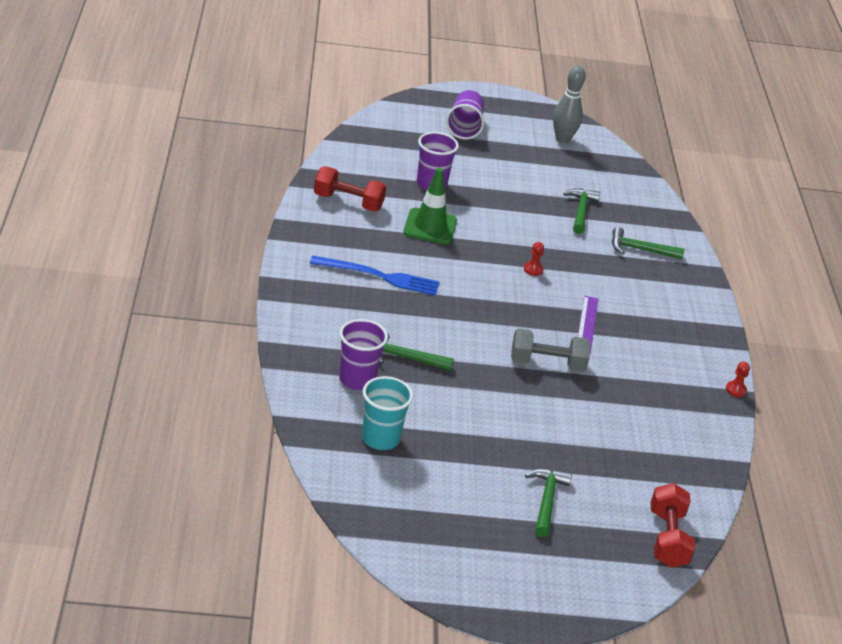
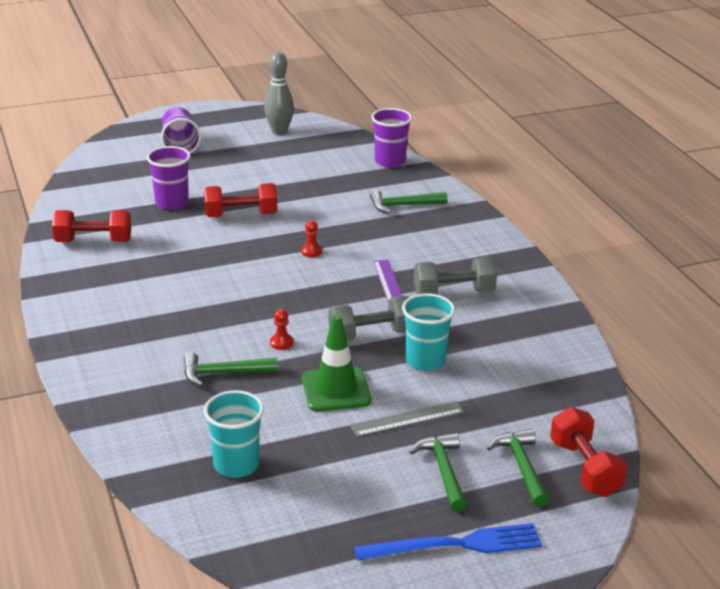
camera: 15 degrees left, 5 degrees down
(357, 379) = (182, 411): purple cup -> purple cup (390, 161)
(379, 276) = (158, 302): blue fork -> blue fork (455, 545)
(430, 227) = (189, 241): green traffic cone -> green traffic cone (336, 390)
(487, 215) = (241, 215): none -> red dumbbell
(539, 447) = (407, 419): none -> grey ruler
(580, 211) = (329, 188): green hammer -> green hammer (521, 467)
(582, 402) = (425, 361): none -> turquoise cup
(641, 348) = (453, 292): none -> grey dumbbell
(736, 390) = (563, 303): red pawn -> red pawn (281, 343)

